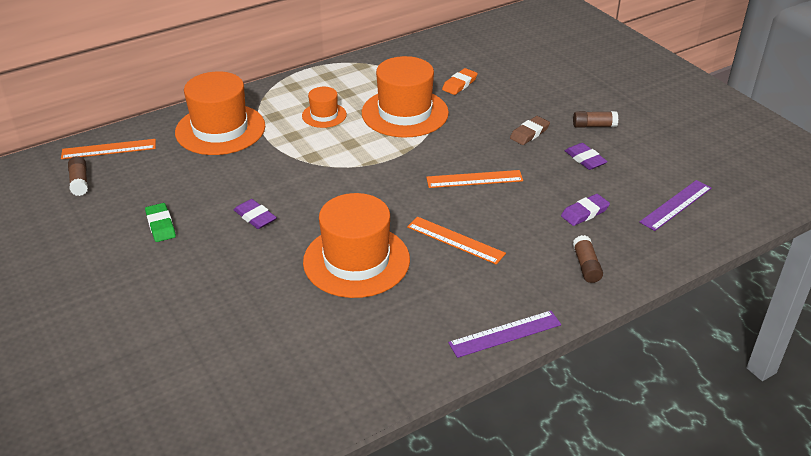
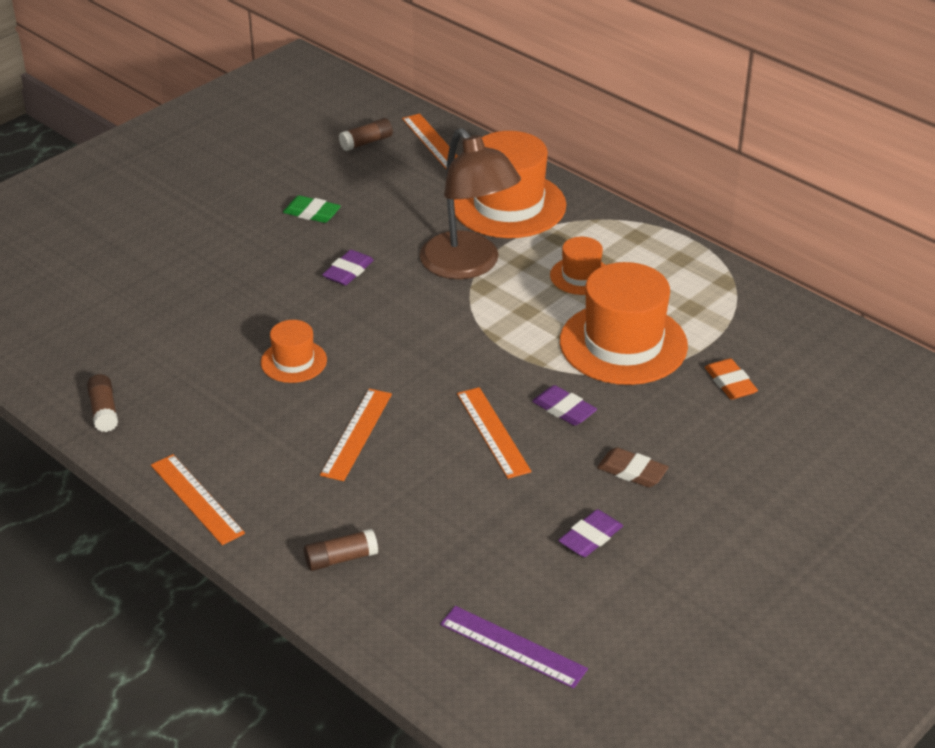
camera: 75 degrees right, 0 degrees up
(161, 225) = (312, 213): green eraser -> green eraser turned 60 degrees clockwise
(283, 159) = (468, 266): none -> brown lamp
(356, 261) = (293, 361): orange hat -> orange hat, size x0.51
(459, 84) = (730, 383): orange eraser -> orange eraser turned 45 degrees clockwise
(505, 334) = (197, 499): purple ruler -> orange ruler
(584, 213) = (457, 548): purple eraser -> purple eraser (564, 409)
(594, 125) = (689, 540): brown glue stick -> brown glue stick (104, 411)

